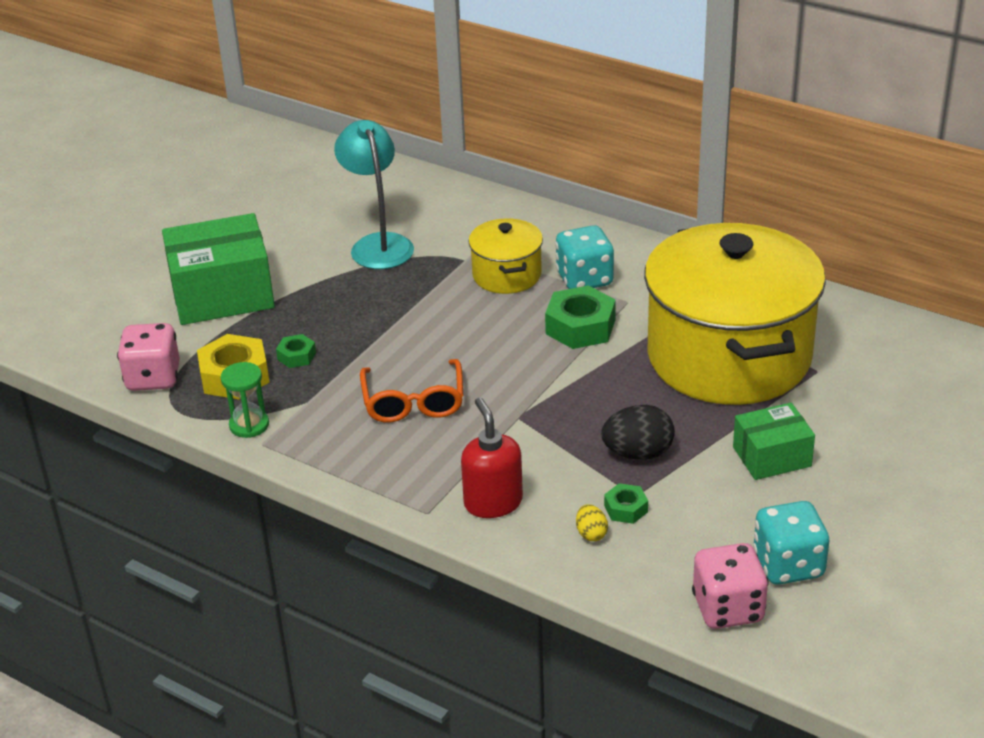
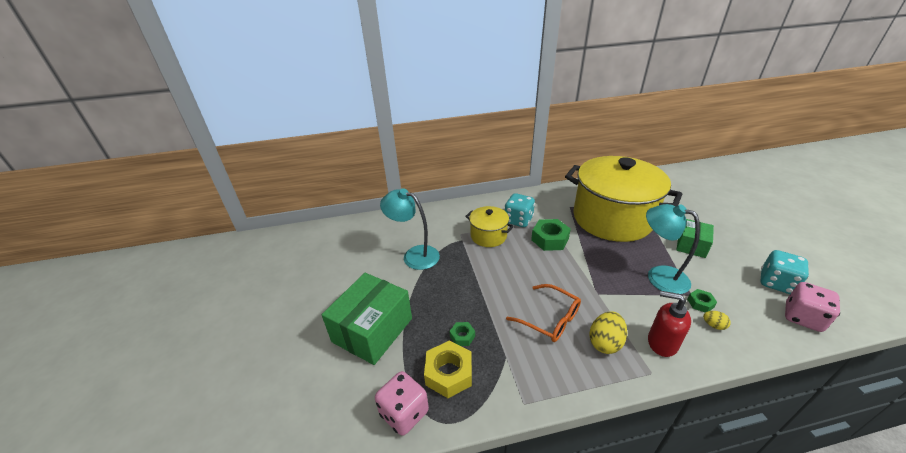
camera: 45 degrees left, 0 degrees up
(249, 425) = (500, 397): green hourglass -> none
(431, 459) = (605, 342): none -> yellow egg
(638, 453) = (659, 276): black egg -> turquoise lamp

